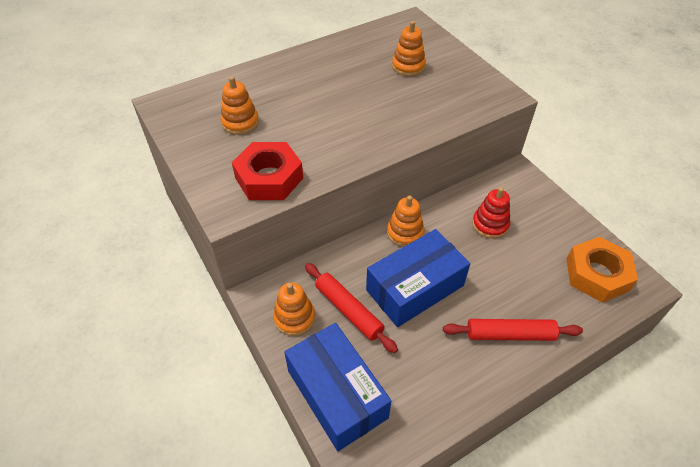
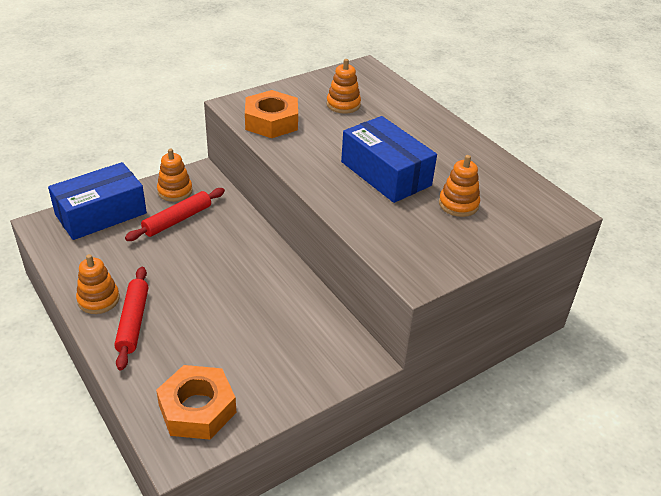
camera: 85 degrees right, 10 degrees down
(269, 178) = (271, 121): red nut -> orange nut
(405, 233) = (265, 257): orange stacking toy -> orange stacking toy (98, 299)
(415, 288) = (196, 261): blue box -> blue box (385, 173)
(490, 225) = (276, 323): red stacking toy -> none

